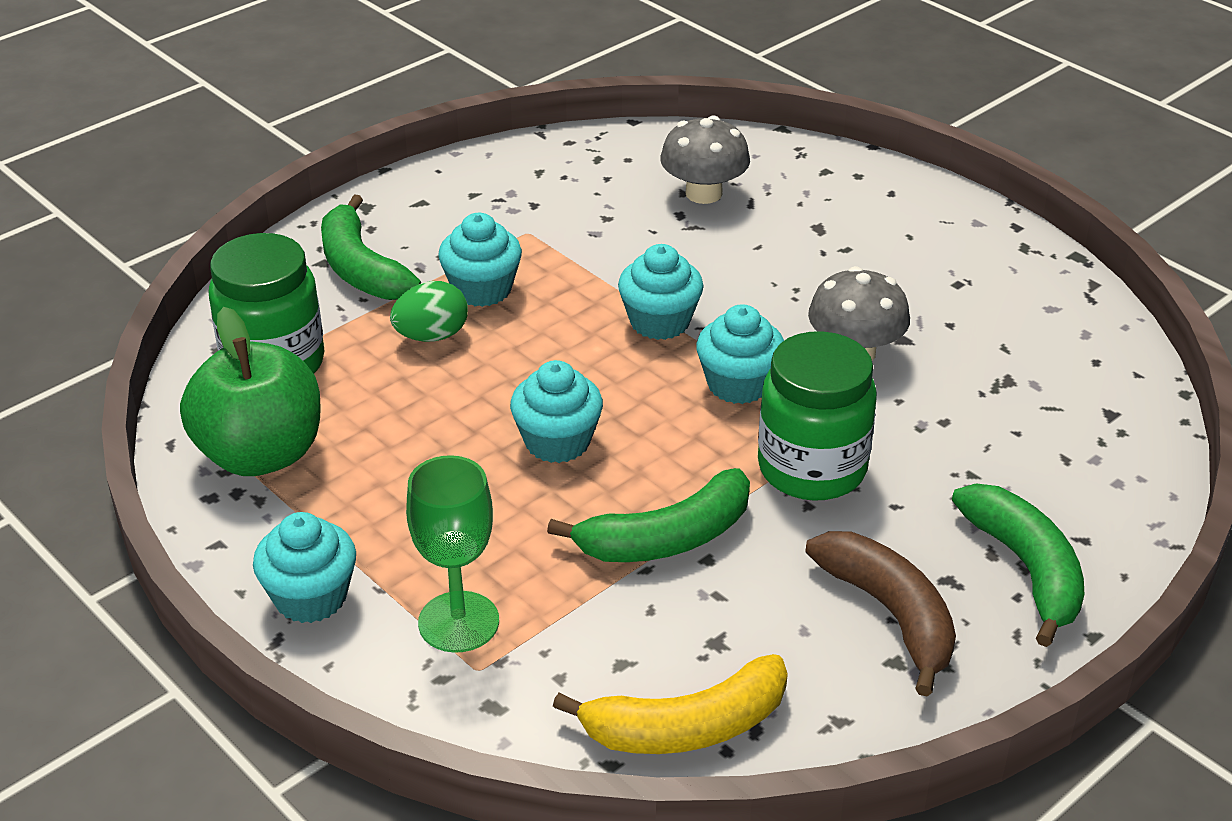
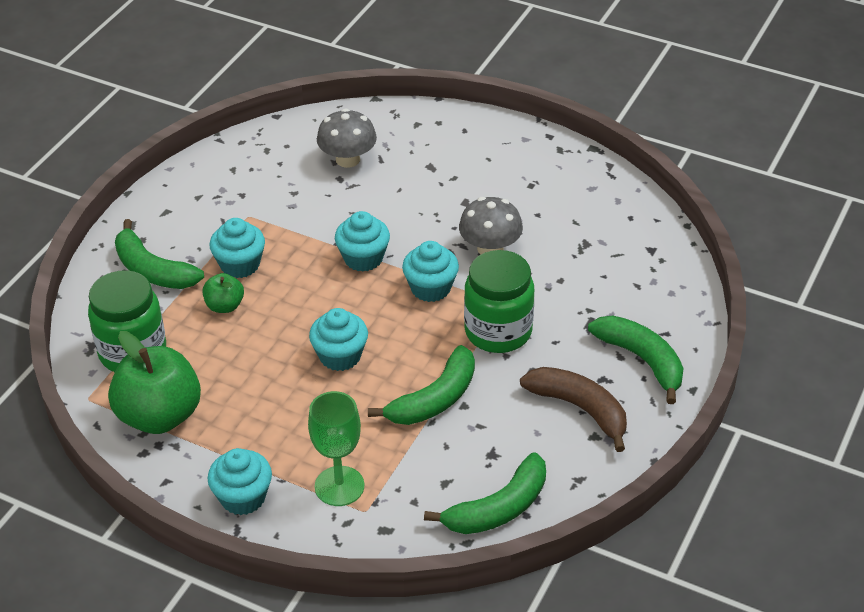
camera: 20 degrees left, 5 degrees up
(431, 336) = (225, 306): green egg -> green apple
(686, 727) = (498, 508): yellow banana -> green banana

